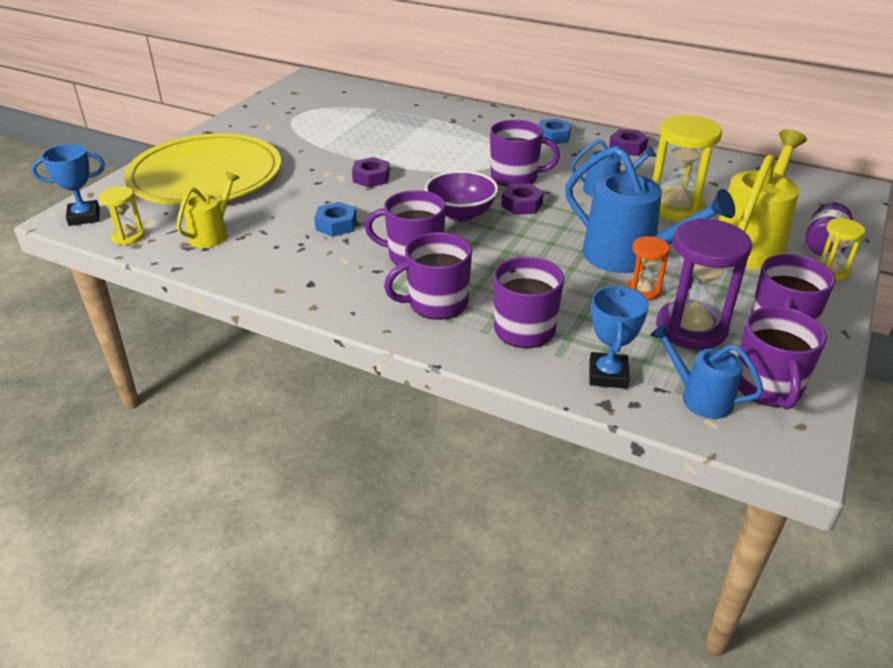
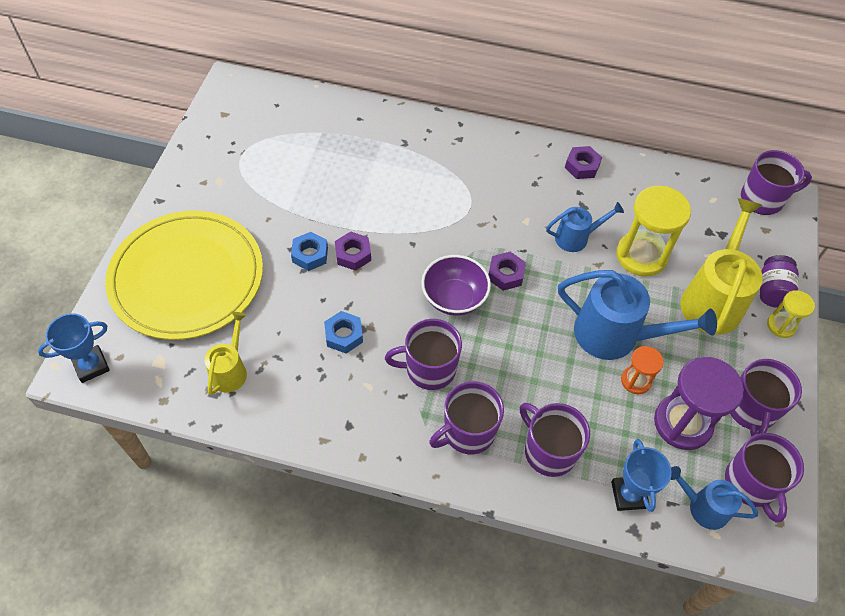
camera: 15 degrees left, 20 degrees up
(128, 237) = (149, 389): yellow hourglass -> none
(515, 177) = (489, 231): purple mug -> purple mug (763, 199)
(553, 137) = (509, 157): blue nut -> blue nut (310, 255)

